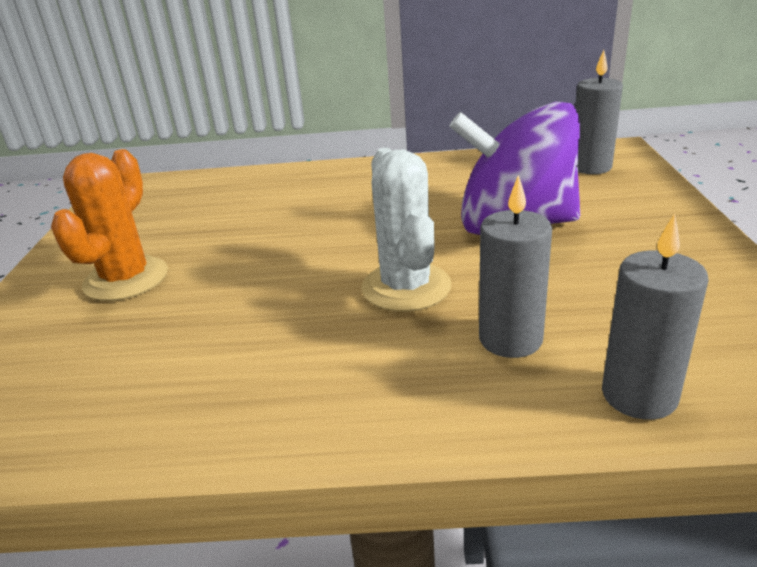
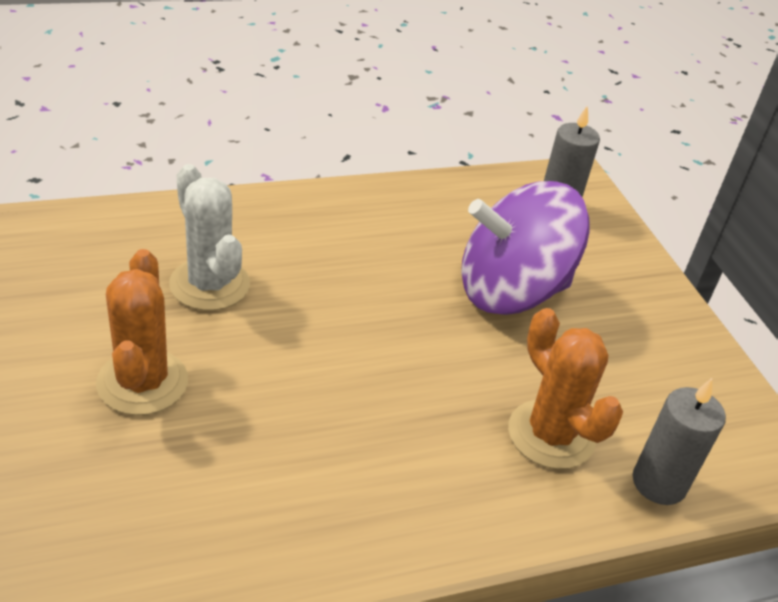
camera: 25 degrees left, 10 degrees up
(406, 287) = (441, 379): white cactus -> white cactus (209, 284)
(510, 339) = (551, 435): grey candle -> orange cactus

